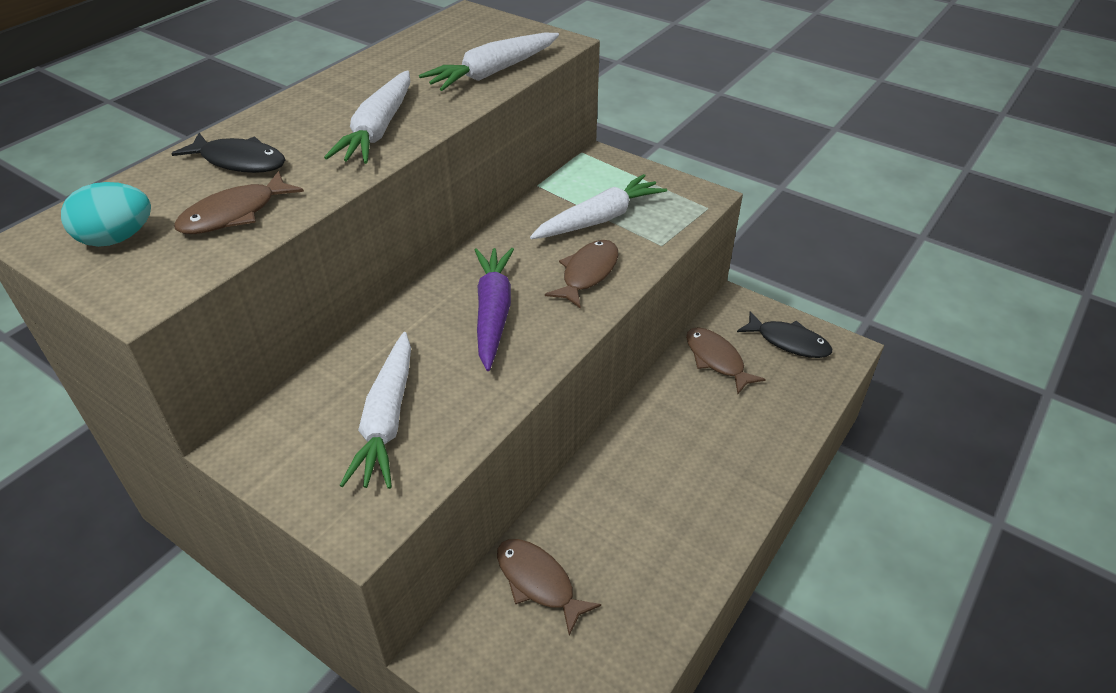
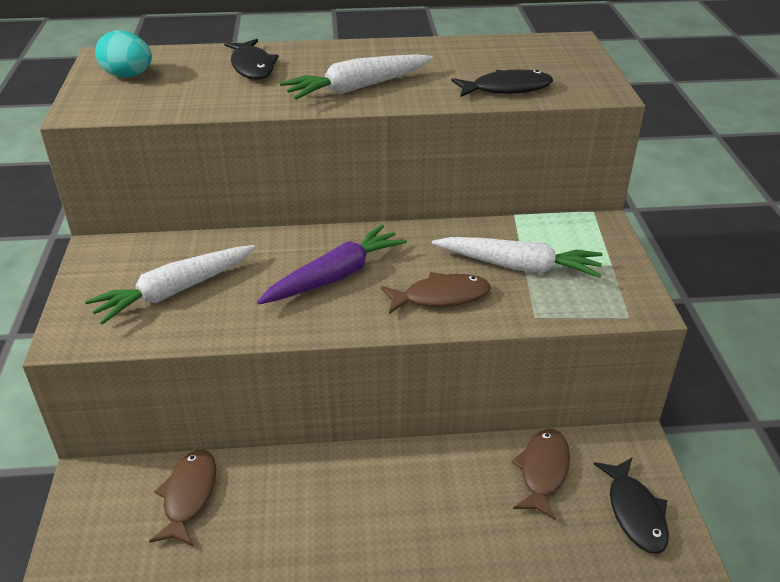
camera: 50 degrees right, 5 degrees down
(235, 214) = (195, 93): brown fish -> none
(493, 72) = (506, 89): white carrot -> black fish

